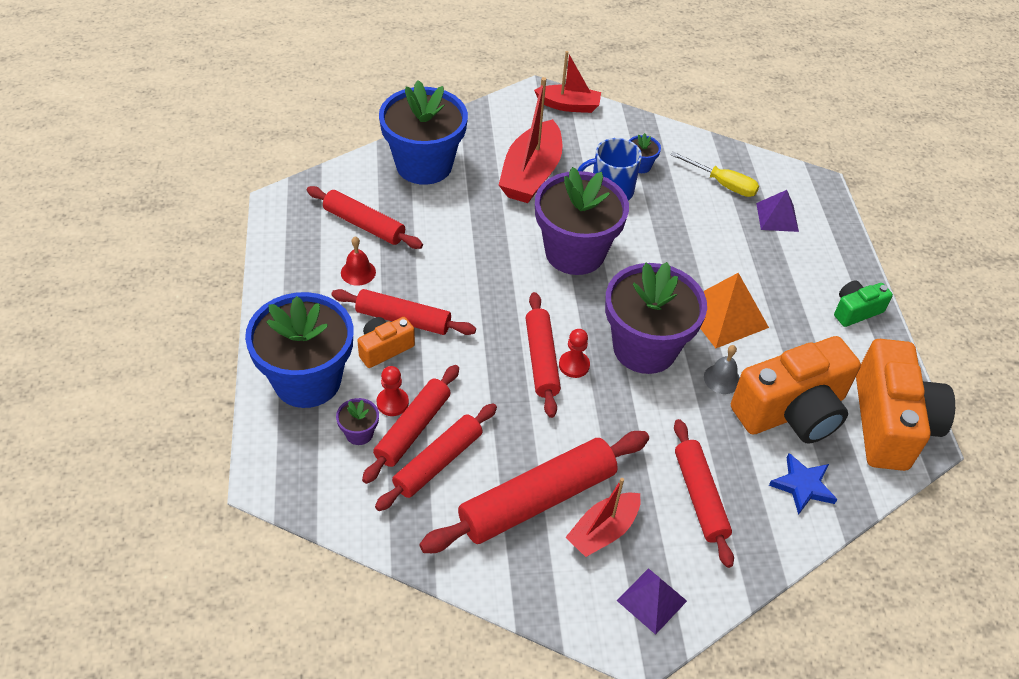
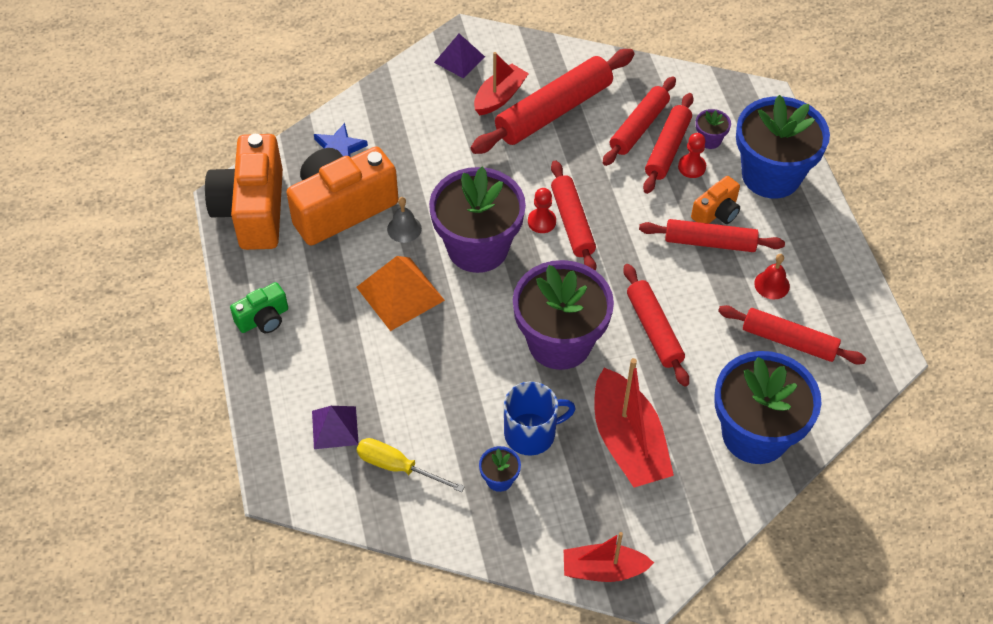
camera: 175 degrees right, 5 degrees up
(531, 174) = (628, 442): red boat -> red boat turned 150 degrees clockwise
(699, 496) = (425, 130): red rolling pin -> red rolling pin (654, 330)

